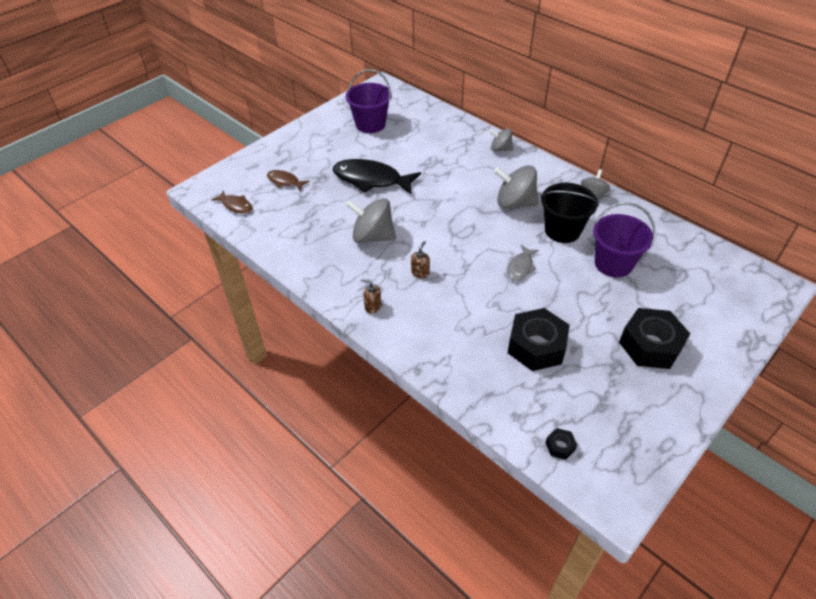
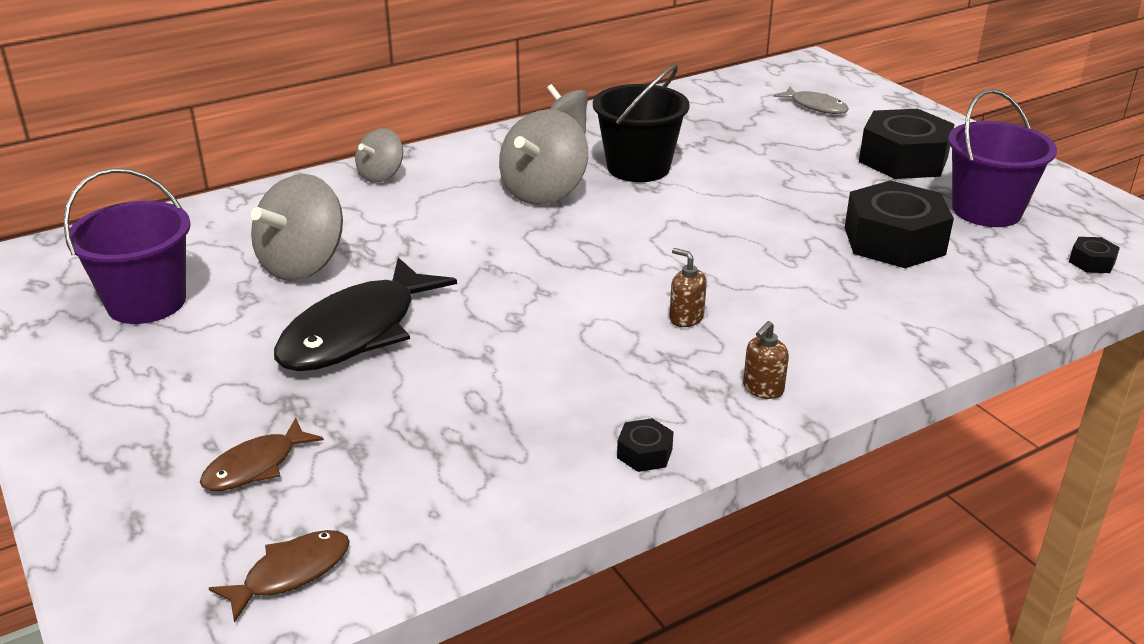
camera: 75 degrees left, 15 degrees down
(317, 276) = (644, 453): none -> black nut
(373, 236) = (551, 358): grey spinning top -> grey spinning top (303, 264)
(520, 267) = (711, 219): grey fish -> grey fish (815, 106)
(613, 263) = (732, 147): purple bucket -> purple bucket (986, 210)

